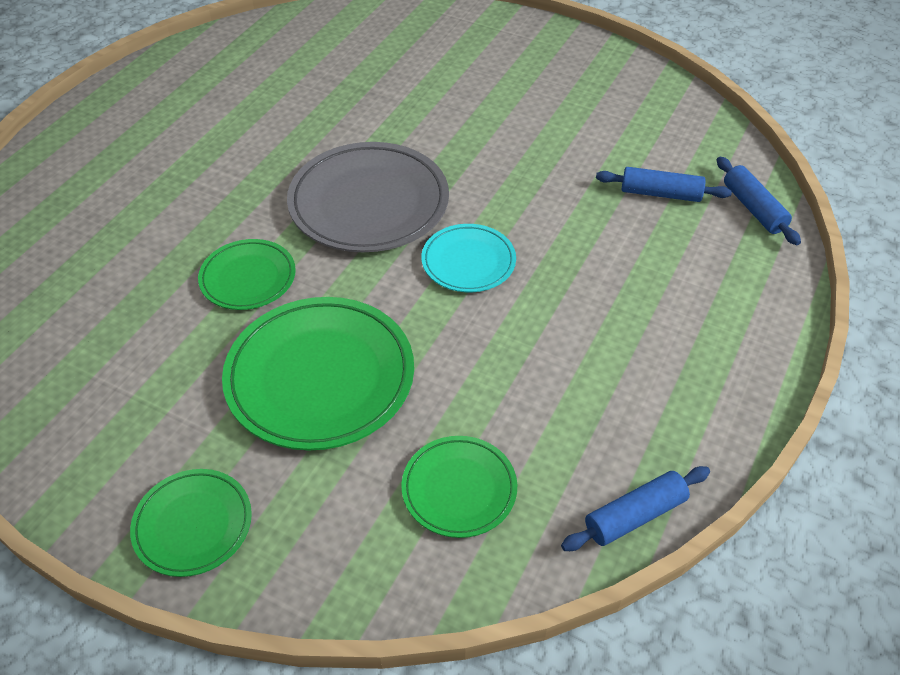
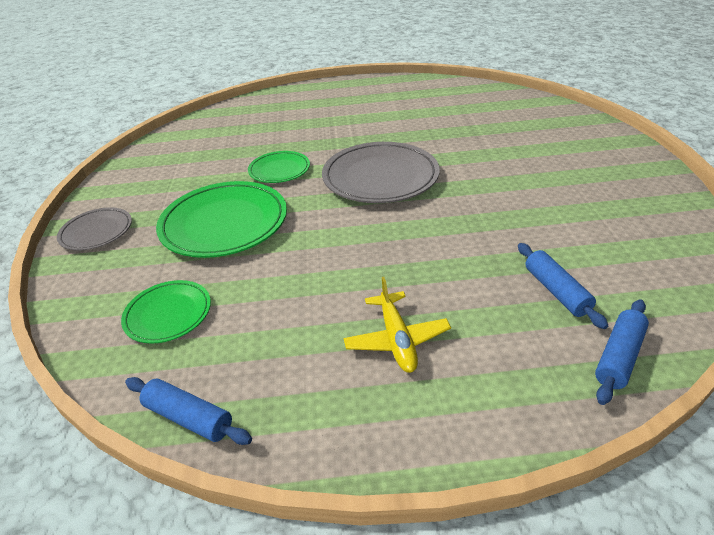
camera: 60 degrees right, 10 degrees down
(193, 525) = (96, 232): green plate -> grey plate
(468, 262) = (371, 233): turquoise plate -> none
(641, 321) = (396, 339): none -> yellow plane

